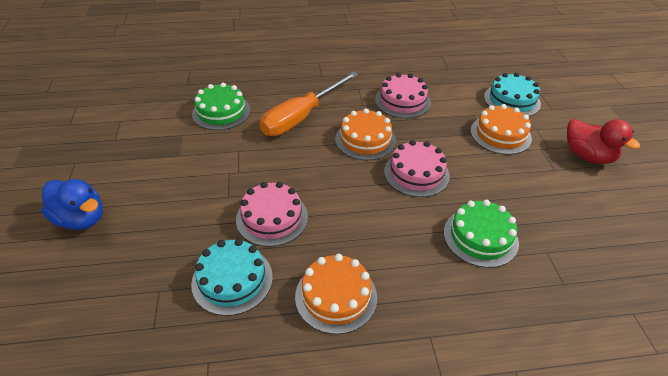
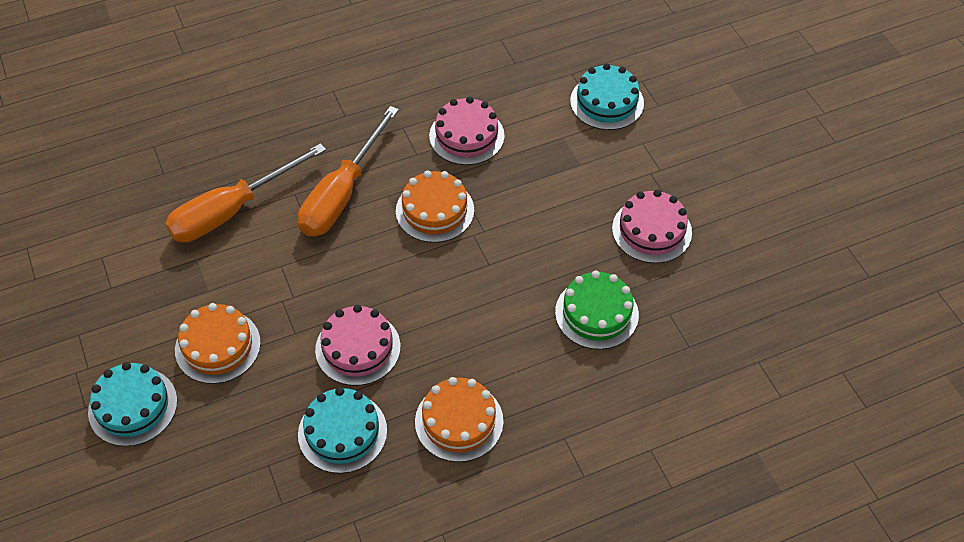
camera: 15 degrees left, 10 degrees up
(81, 219) = (133, 406): blue duck -> turquoise cake
(221, 112) = (232, 210): green cake -> orange screwdriver
(416, 173) = (509, 246): pink cake -> pink cake (651, 230)
(500, 134) = (599, 162): orange cake -> orange cake (217, 346)
(587, 156) = (706, 171): red duck -> none

